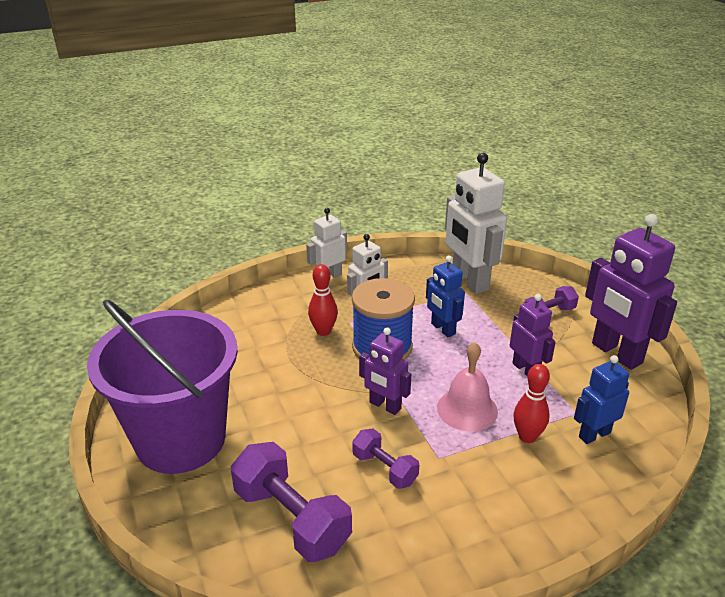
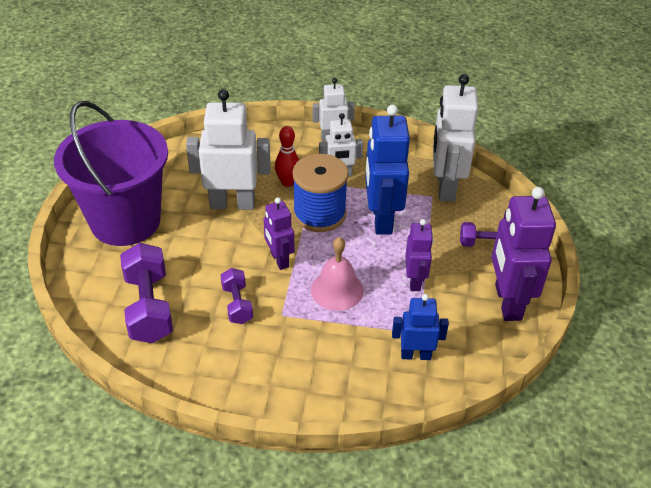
camera: 30 degrees right, 10 degrees up
(286, 373) = (232, 204): none -> white robot
(442, 329) = (381, 219): blue robot -> blue robot, size x1.75
(527, 437) = (361, 331): red bowling pin -> none

